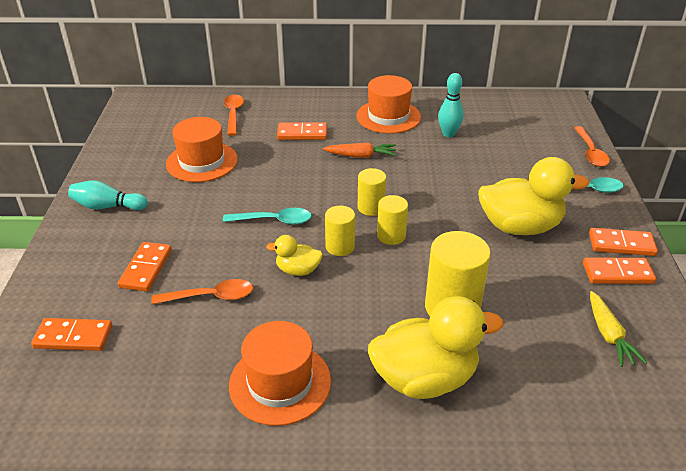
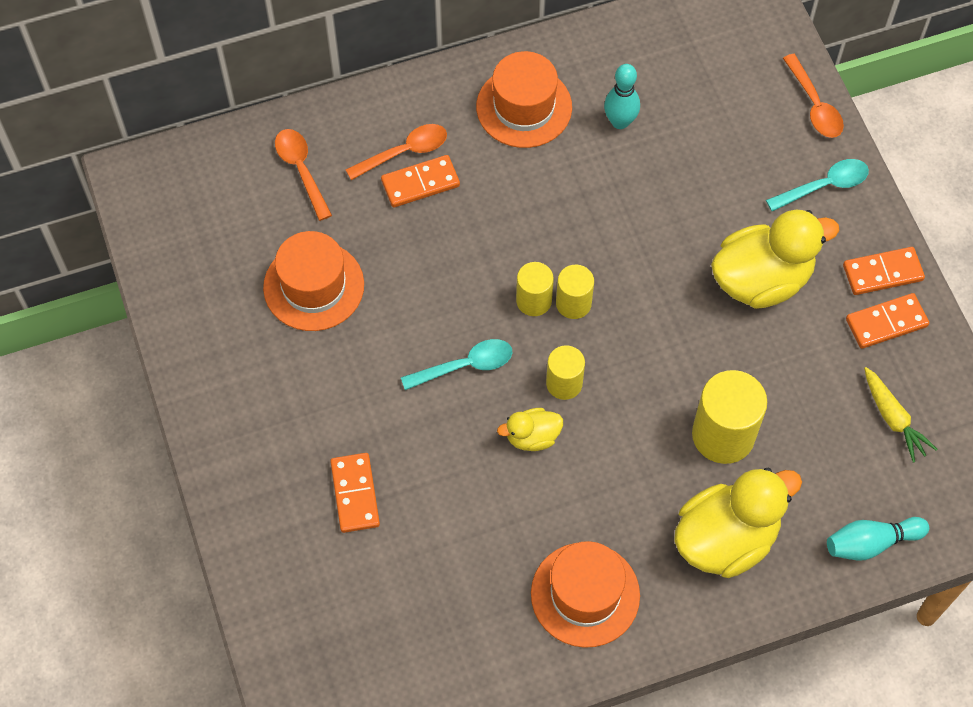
camera: 20 degrees left, 25 degrees up
(73, 337) = (336, 614): orange domino -> none
(108, 206) = (241, 410): turquoise bowling pin -> turquoise bowling pin (871, 543)
(211, 296) = (454, 509): orange spoon -> orange spoon (404, 152)
(361, 156) = (521, 207): orange carrot -> none
(391, 236) = (616, 345): yellow cylinder -> yellow cylinder (534, 300)

